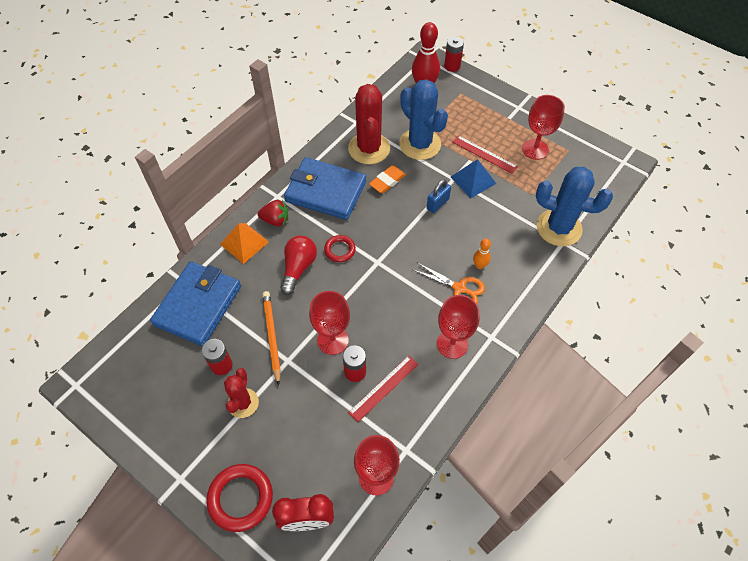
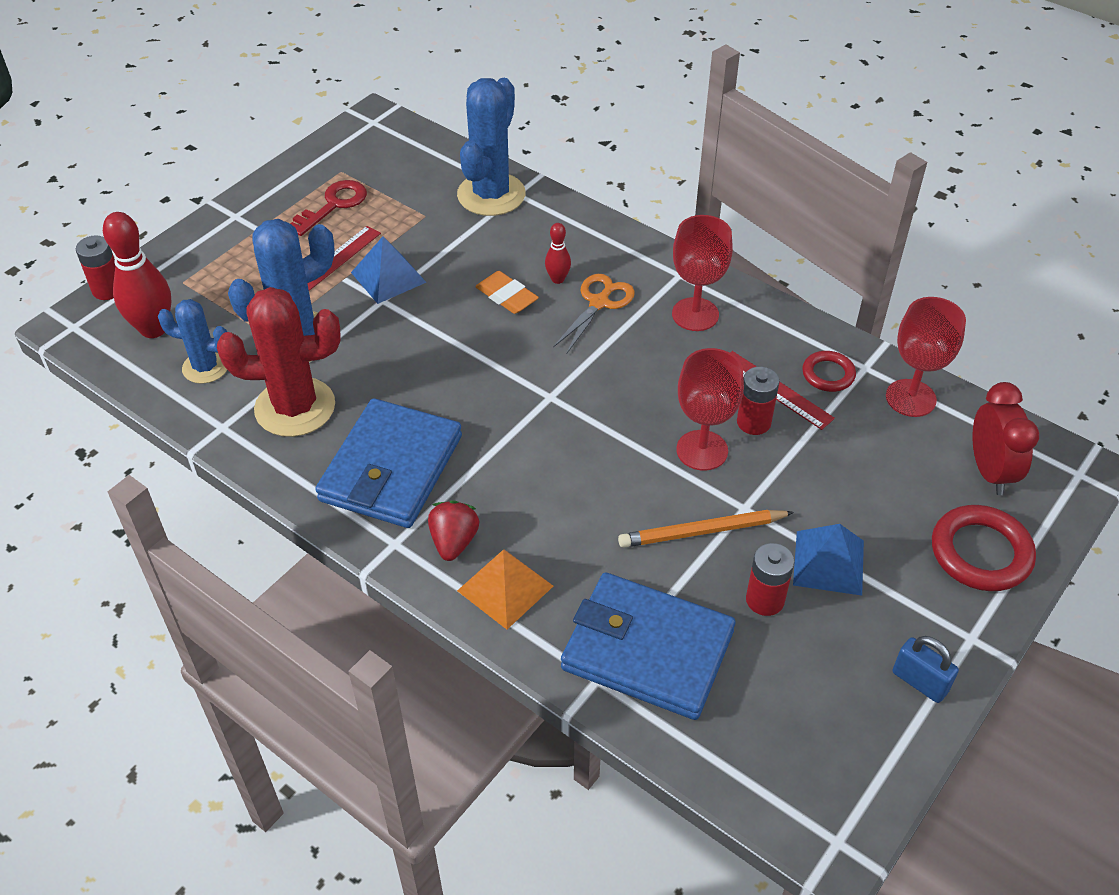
camera: 90 degrees left, 10 degrees down
(243, 403) = (828, 562): red cactus -> blue pyramid
(298, 268) = (563, 501): red light bulb -> none
(340, 250) = (525, 445): red ring -> red ring (828, 374)
(387, 181) = (377, 382): orange eraser -> orange eraser (507, 296)
(397, 110) = (205, 367): none -> blue cactus
(437, 204) = (435, 320): blue padlock -> blue padlock (919, 682)
(479, 265) = (557, 279): orange bowling pin -> red bowling pin
(535, 149) = (333, 205): red goblet -> red key

